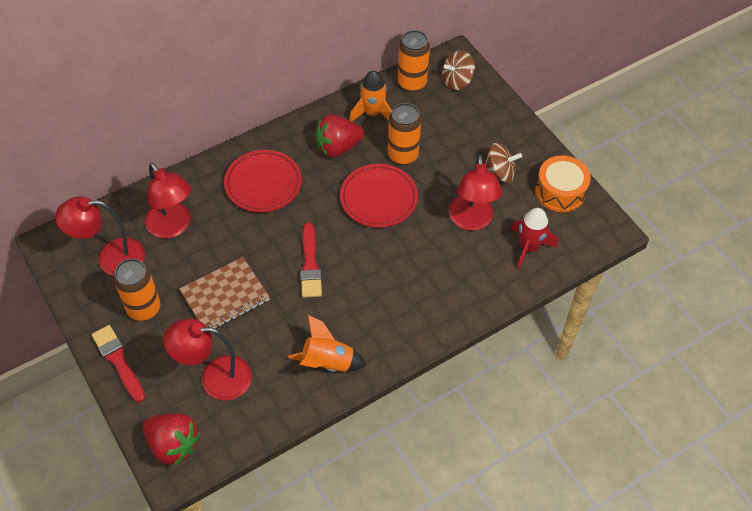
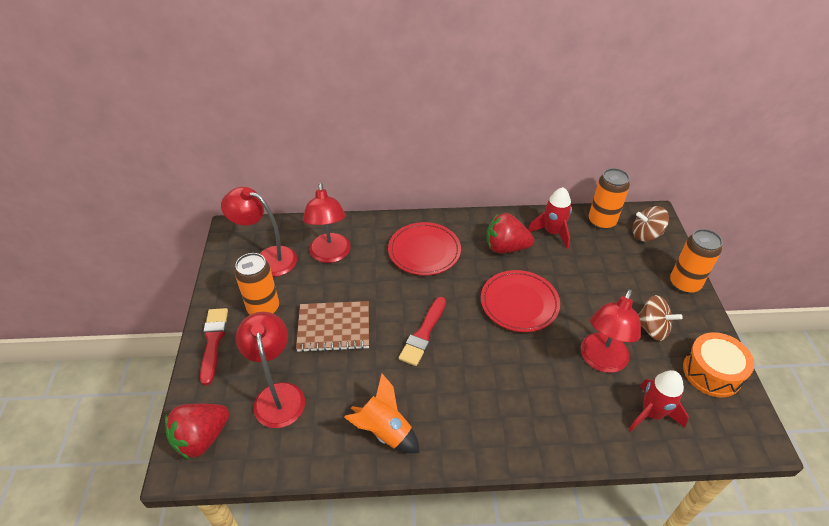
camera: 30 degrees right, 10 degrees down
(173, 445) = (202, 438): red strawberry -> red strawberry turned 75 degrees clockwise
(215, 378) = (278, 395): red lamp -> red lamp turned 45 degrees clockwise
(372, 113) = (552, 232): orange rocket -> red rocket
(403, 155) = (562, 276): orange can -> orange can (684, 284)

